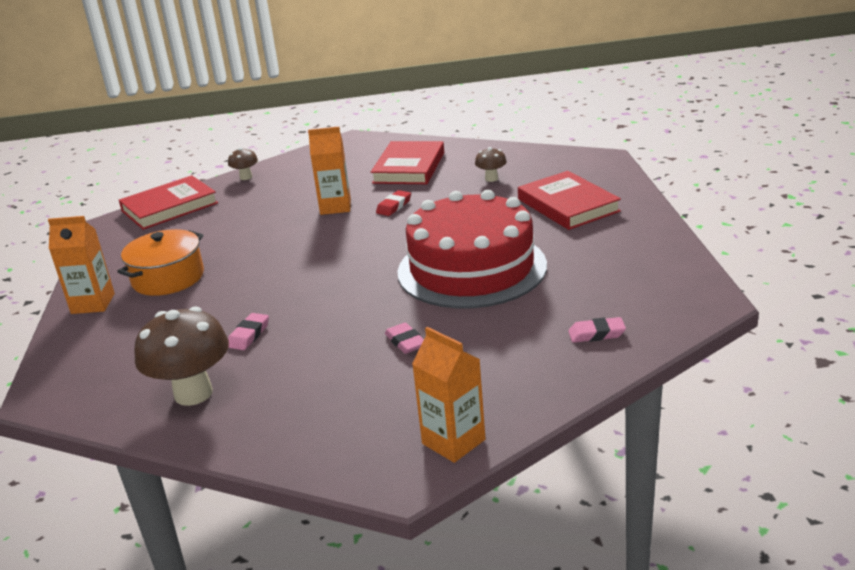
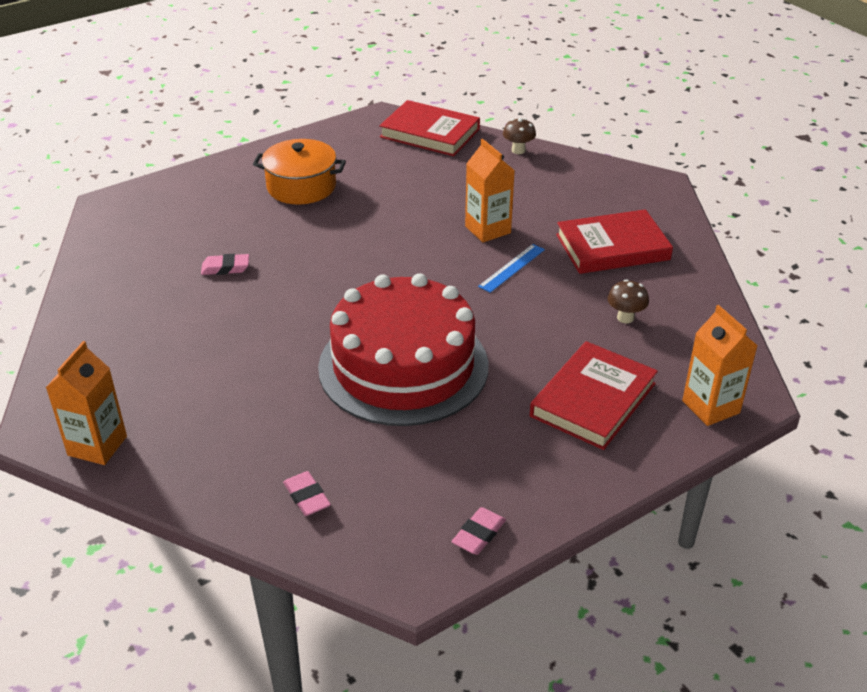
camera: 60 degrees right, 10 degrees up
(93, 303) = (244, 167): orange carton -> orange carton (710, 407)
(193, 393) = (131, 273): brown mushroom -> none
(394, 206) = (512, 268): red eraser -> blue ruler
(405, 342) = (246, 365): pink eraser -> pink eraser (479, 534)

